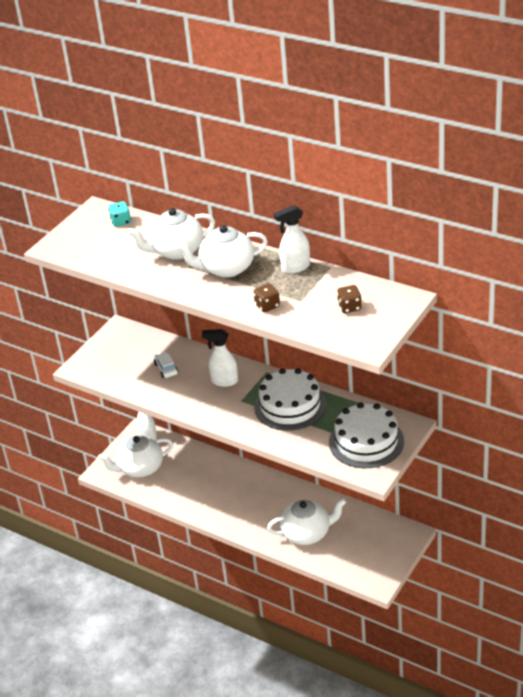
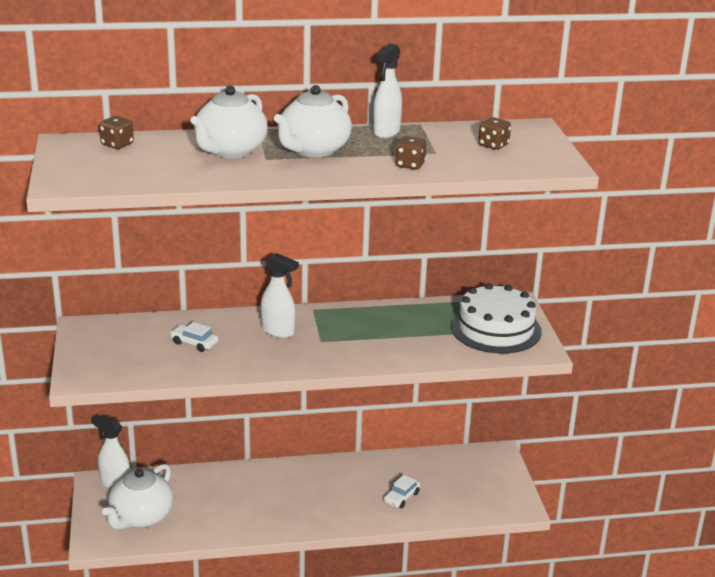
camera: 45 degrees left, 10 degrees down
(121, 222) = (117, 144): turquoise dice -> brown dice
(224, 381) = (278, 331): white spray bottle -> white spray bottle turned 120 degrees counterclockwise
(290, 405) = (379, 327): white cake -> none
(307, 533) = (401, 497): white teapot -> white car

